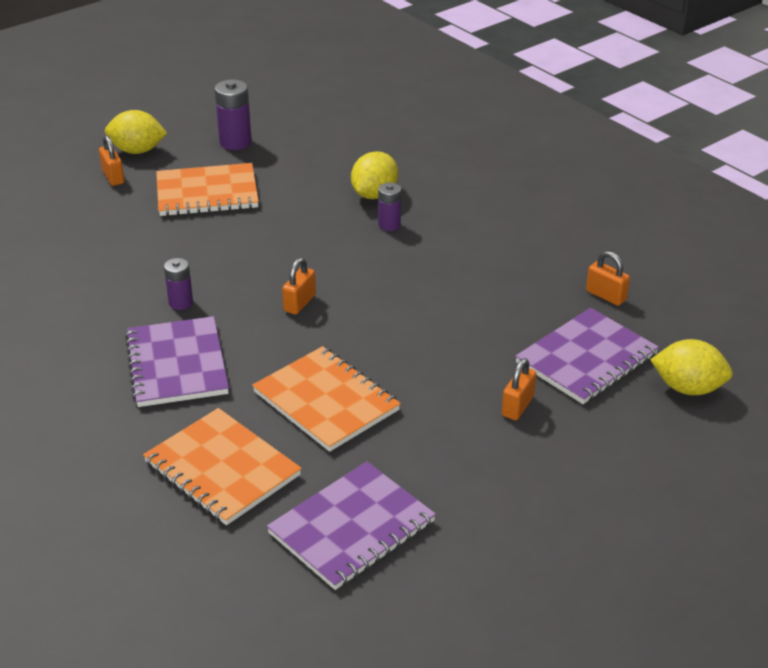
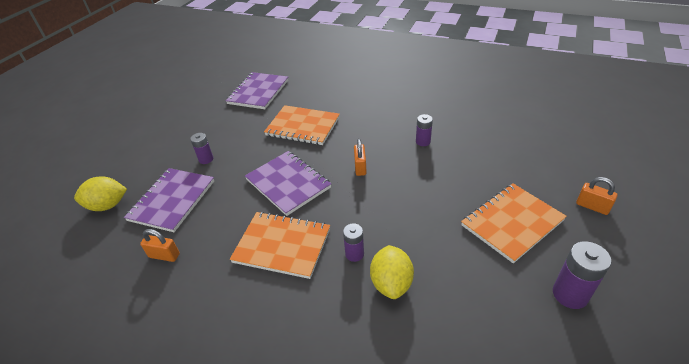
camera: 155 degrees right, 5 degrees up
(137, 151) = (622, 241): yellow lemon -> none
(177, 364) = (386, 115): purple notebook -> purple notebook (288, 184)
(222, 469) = (324, 90): orange notebook -> orange notebook (282, 246)
(517, 406) = (206, 159): orange padlock -> purple battery

